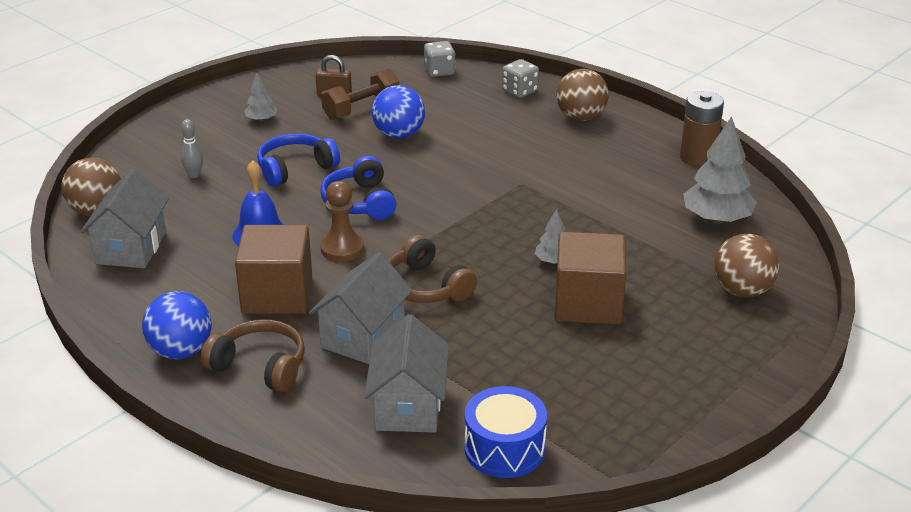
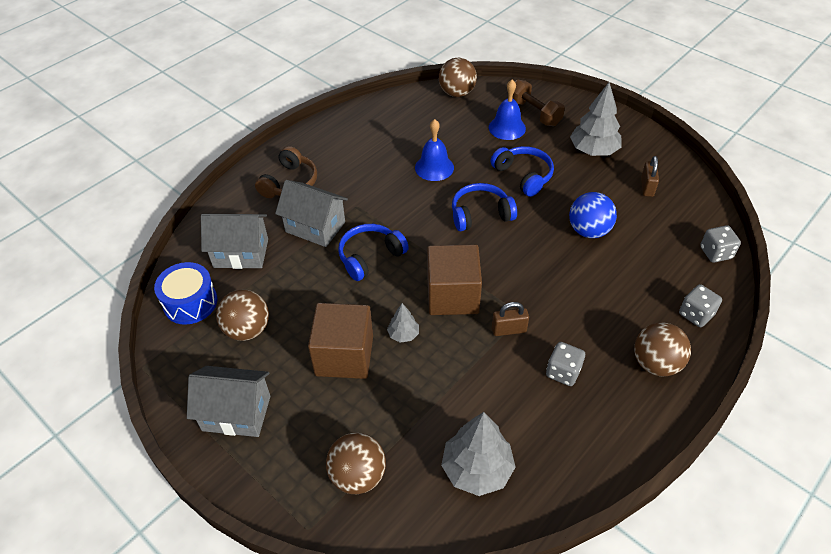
camera: 90 degrees right, 15 degrees up
(131, 248) = (415, 113): grey house -> grey house (236, 413)
(181, 351) = (308, 149): blue ball -> none
(194, 175) = (507, 127): grey bowling pin -> blue bell
(261, 120) = (593, 151): grey tree -> grey tree, size x1.95
(277, 295) = (363, 183): brown cube -> brown cube (452, 295)
(342, 248) = (418, 209): brown pawn -> none
(361, 109) = (626, 205): brown dumbbell -> brown dumbbell (534, 113)
(426, 286) = (370, 257): brown headphones -> blue headphones
(543, 192) = (509, 330): none -> brown padlock
(552, 387) = (247, 330): none -> brown ball
(596, 165) = (563, 372): none -> grey dice
(698, 158) = (595, 466): brown battery -> none

